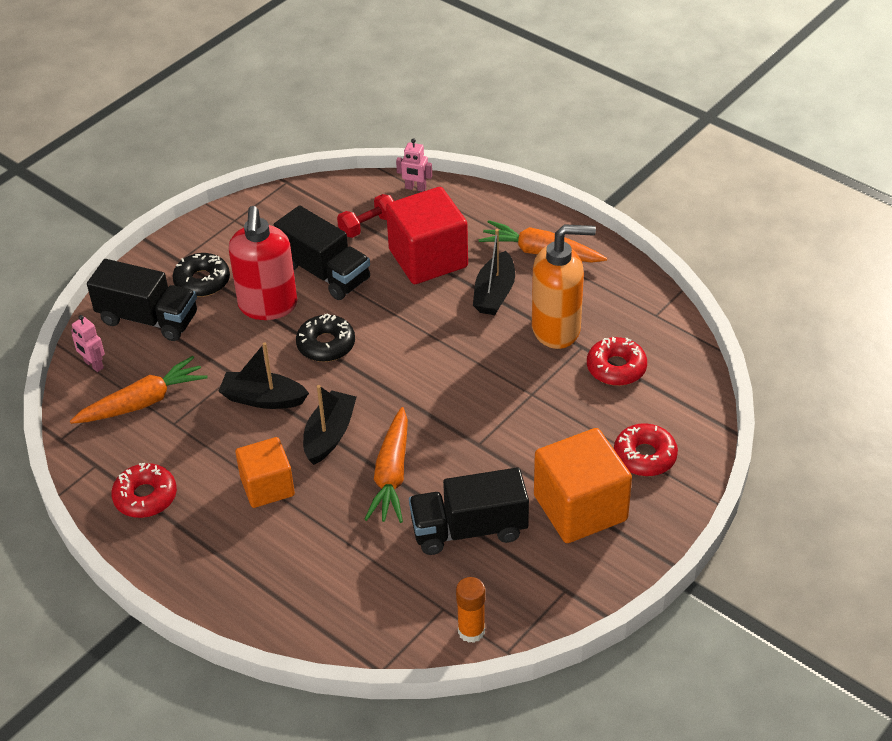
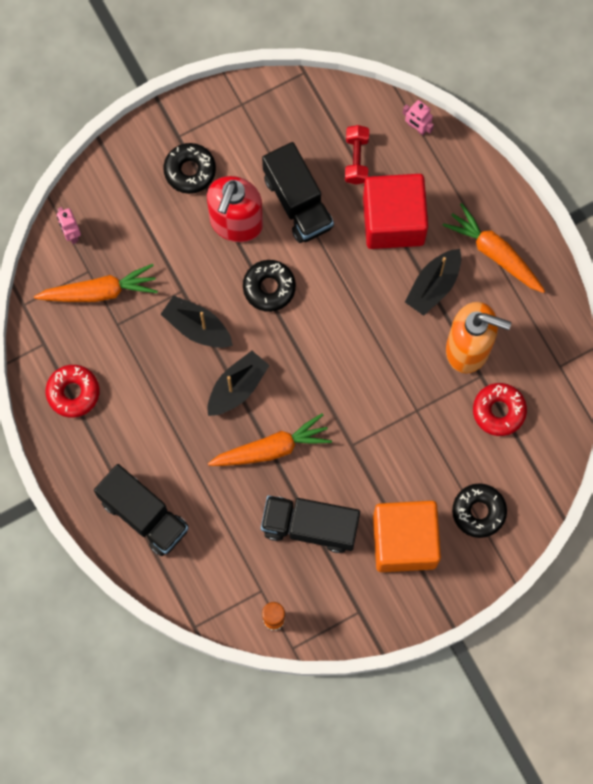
camera: 20 degrees right, 30 degrees up
(148, 319) = (131, 197): black truck -> black truck (144, 515)
(267, 486) = (170, 421): orange cube -> none
(368, 226) = (356, 159): red dumbbell -> red dumbbell turned 75 degrees counterclockwise
(392, 474) = (271, 448): orange carrot -> orange carrot turned 135 degrees counterclockwise
(644, 456) = (478, 512): red donut -> black donut

